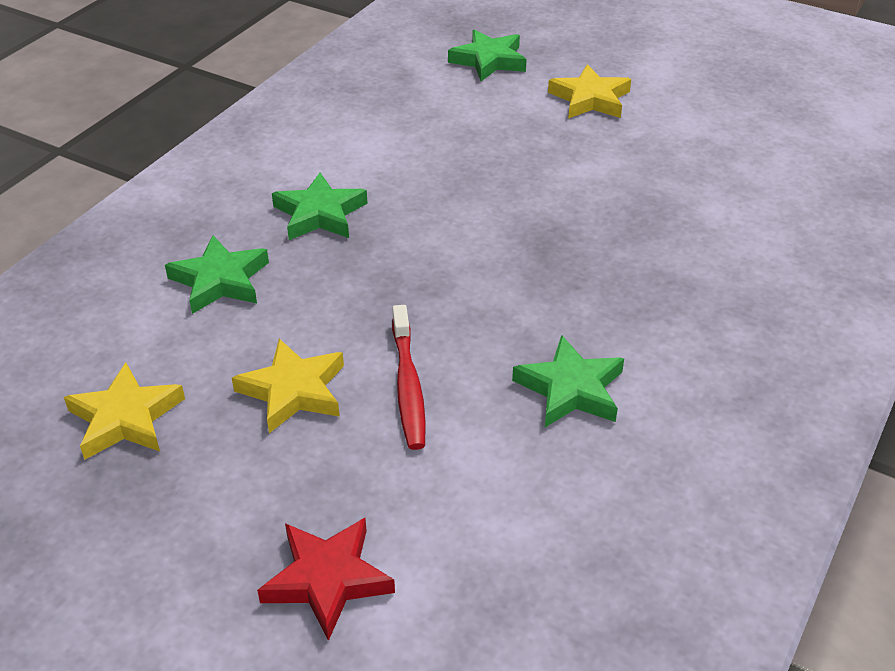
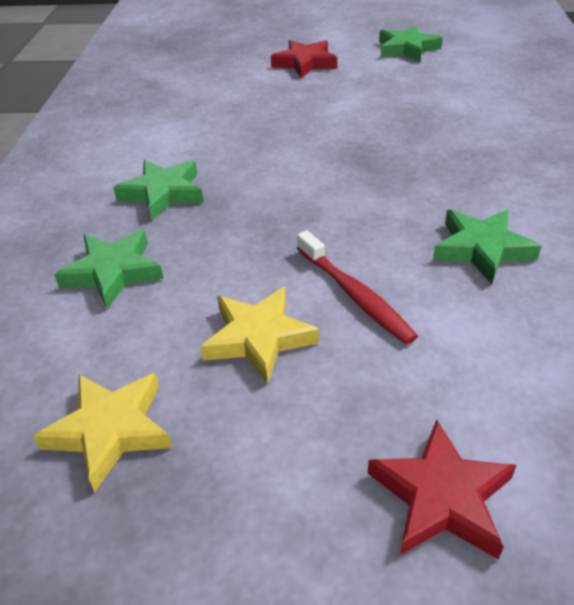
camera: 25 degrees left, 0 degrees up
(489, 60) = (209, 59): green star -> green star (407, 49)
(590, 99) = (305, 63): yellow star -> red star

